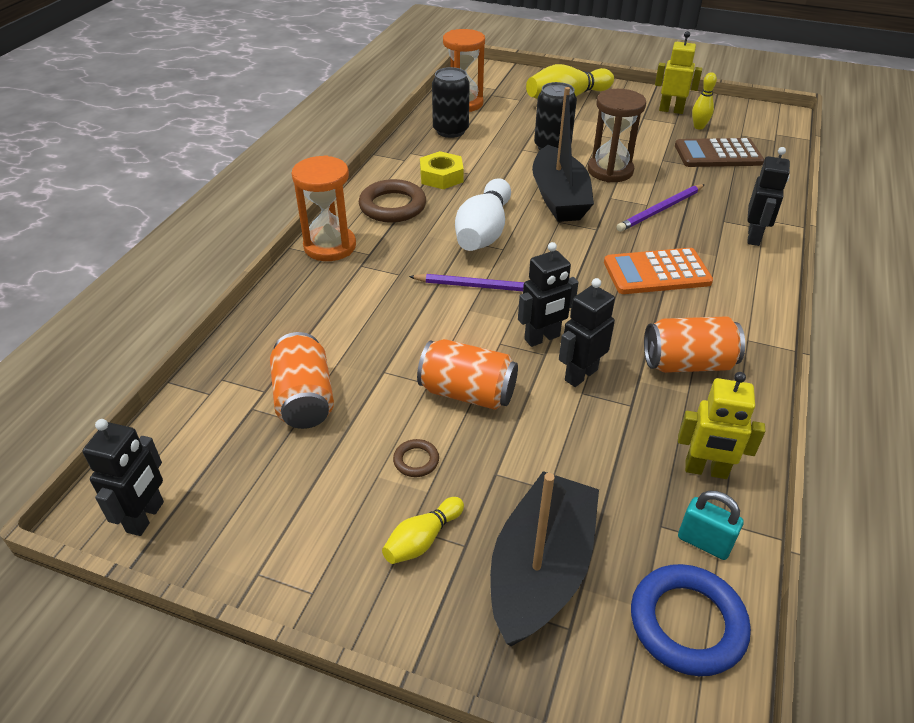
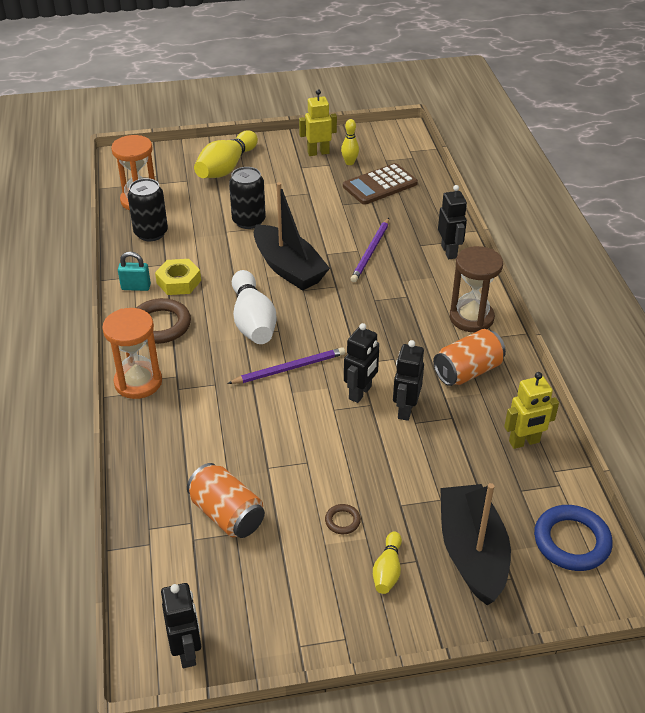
camera: 30 degrees left, 0 degrees up
(467, 392) = (339, 457): orange can -> none
(610, 171) = (310, 228): brown hourglass -> brown hourglass (471, 318)
(656, 272) = (402, 307): orange calculator -> none
(704, 542) = (551, 489): turquoise padlock -> turquoise padlock (136, 287)

